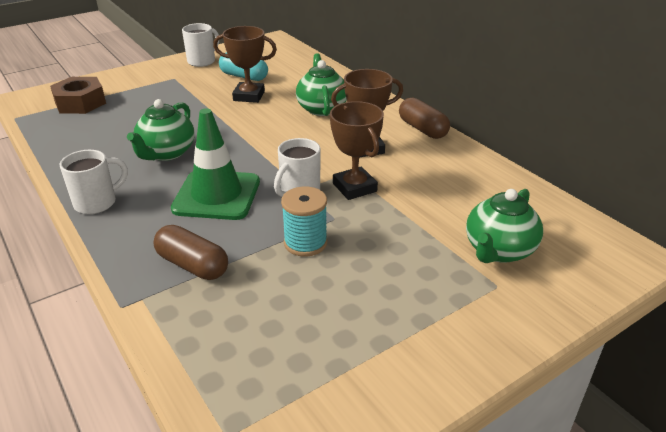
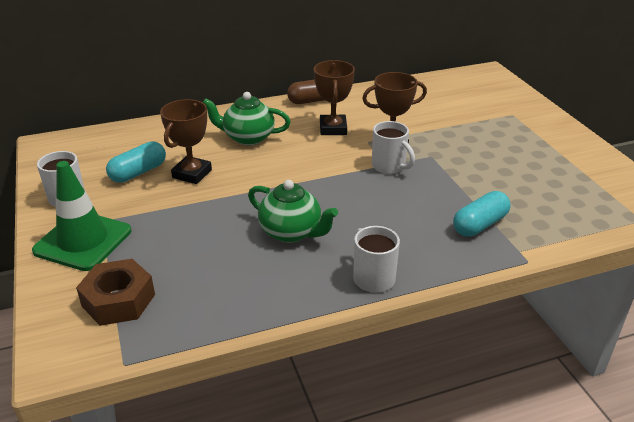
camera: 75 degrees left, 0 degrees up
(193, 265) = (479, 224): brown capsule -> turquoise capsule
(217, 195) = (382, 207): green traffic cone -> green traffic cone (83, 241)
(305, 243) = (459, 172): turquoise spool -> none
(498, 250) = (479, 107): green teapot -> none

